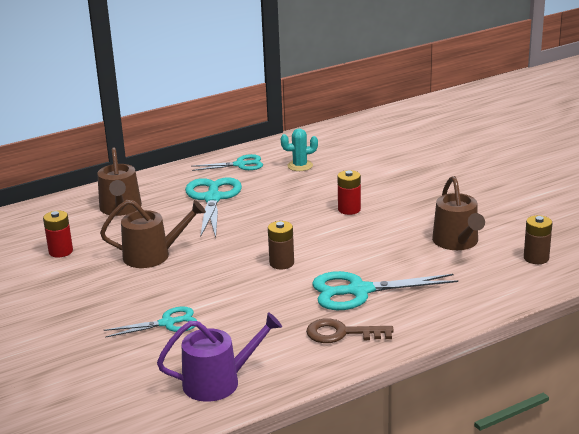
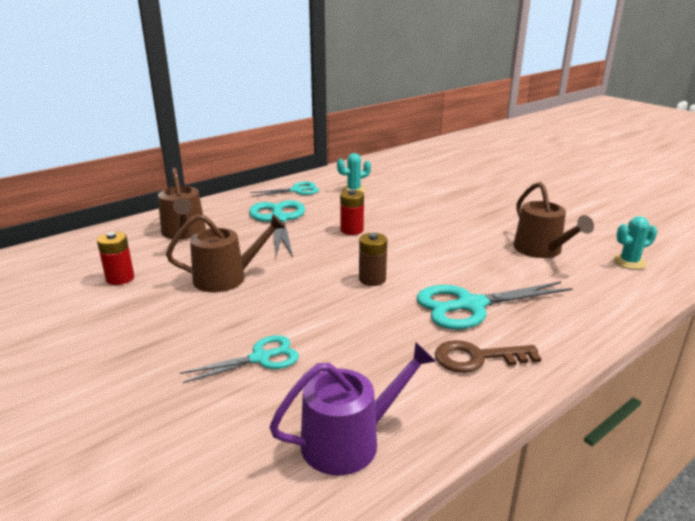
camera: 10 degrees left, 0 degrees up
(349, 209) = (418, 224): red battery -> red battery (352, 230)
(536, 258) = (629, 262): brown battery -> turquoise cactus

